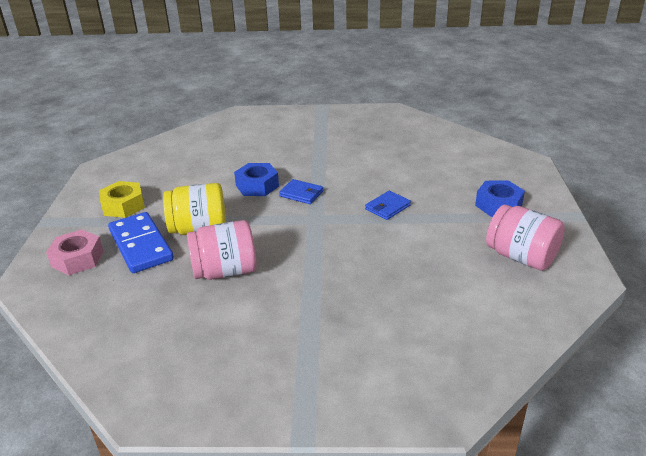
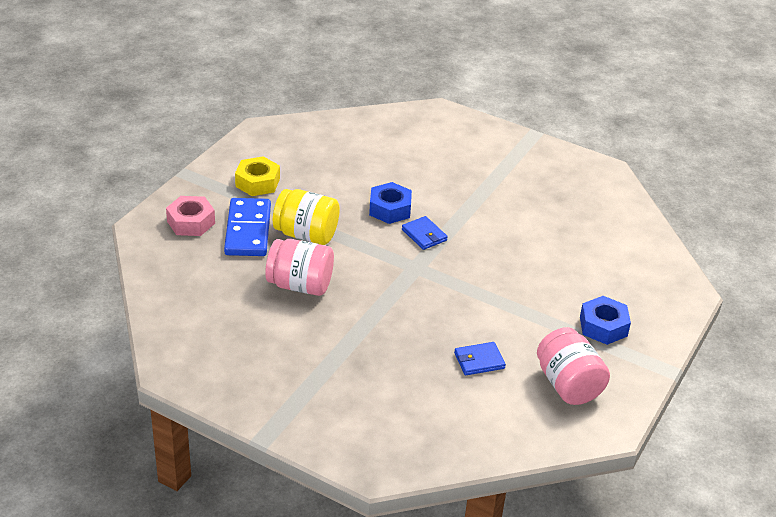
camera: 25 degrees right, 5 degrees up
(387, 207) = (492, 283): blue wallet -> blue wallet (479, 361)

